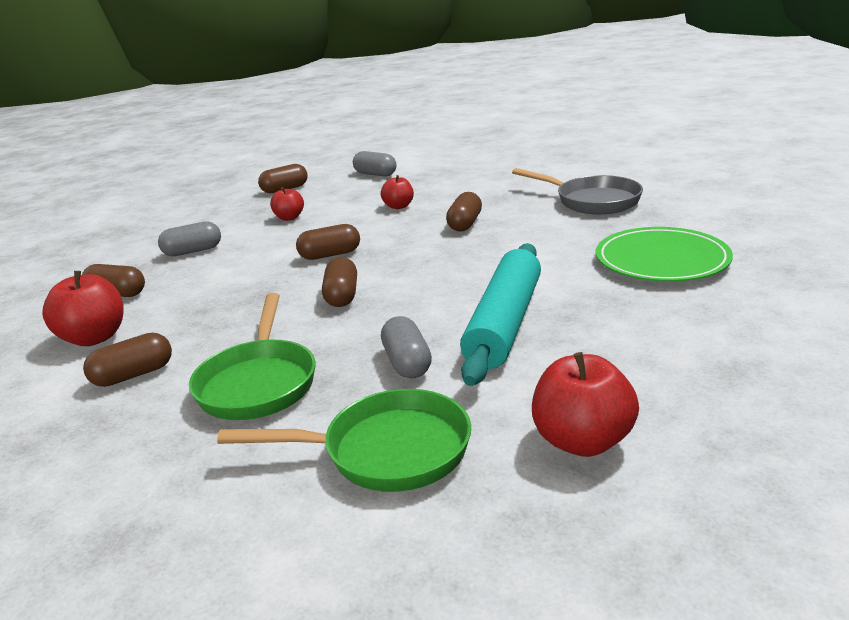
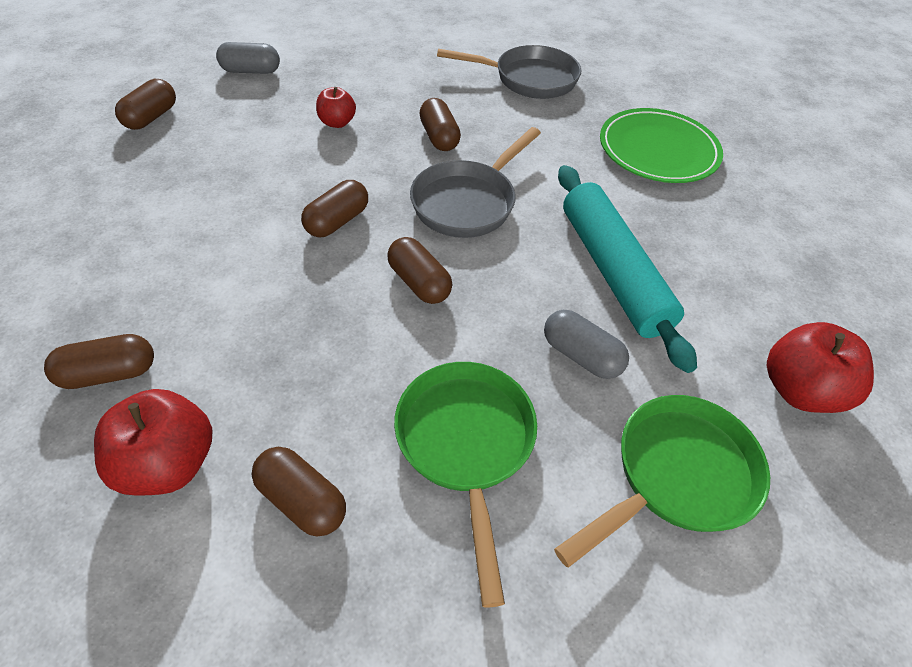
camera: 40 degrees left, 25 degrees up
(133, 375) = (302, 499): brown capsule -> brown capsule turned 75 degrees counterclockwise
(193, 251) = (139, 262): grey capsule -> none
(259, 383) = (466, 444): green pan -> green pan turned 150 degrees counterclockwise
(289, 218) = (216, 169): red apple -> none
(438, 262) = (468, 202): none -> grey pan

